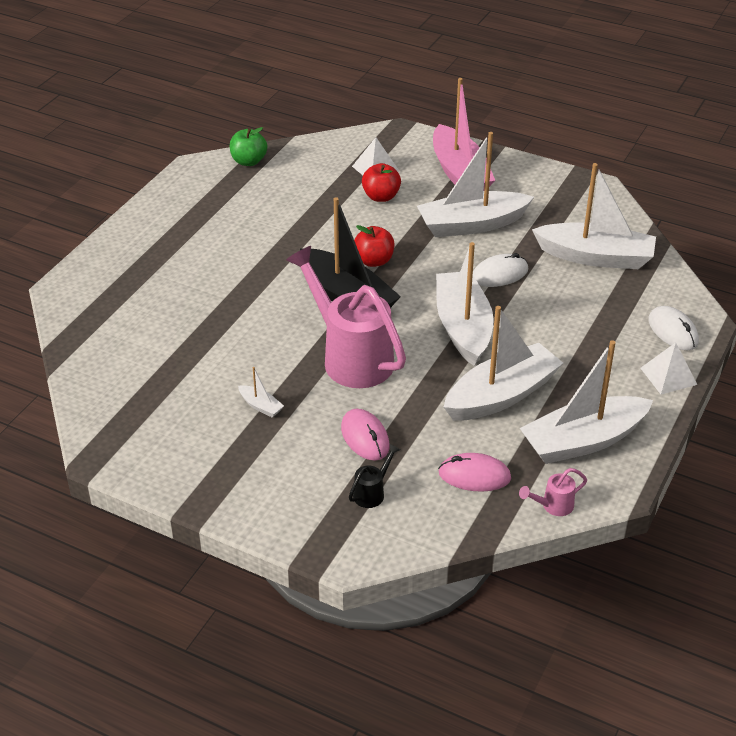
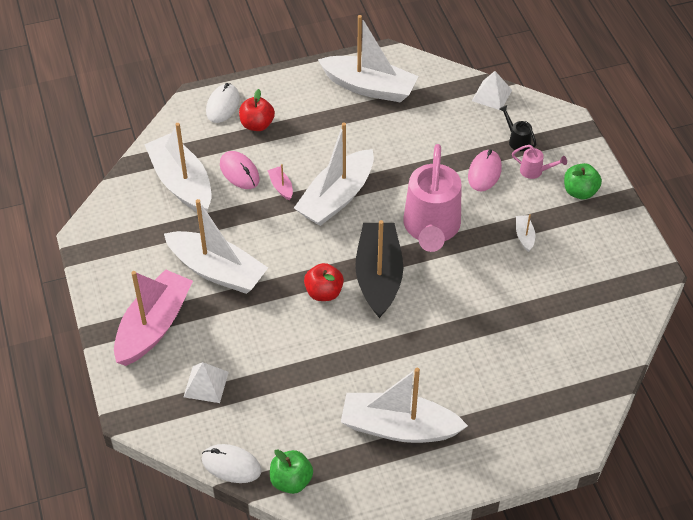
camera: 135 degrees left, 10 degrees up
(251, 484) = (579, 192): none -> green apple
(372, 493) = (517, 140): black watering can -> black watering can turned 60 degrees clockwise
(381, 197) = (241, 350): red apple -> red apple (257, 125)
(474, 476) = (451, 111): pink mouse -> pink mouse (239, 172)
(499, 274) = (259, 217): white mouse -> white mouse (231, 465)
(501, 395) = (375, 141): white boat -> white boat (399, 427)
(519, 305) = (281, 187): none -> pink boat
(553, 506) = (432, 70): pink watering can -> pink watering can (535, 171)
(668, 376) = (269, 85): white pyramid -> white pyramid (492, 95)

